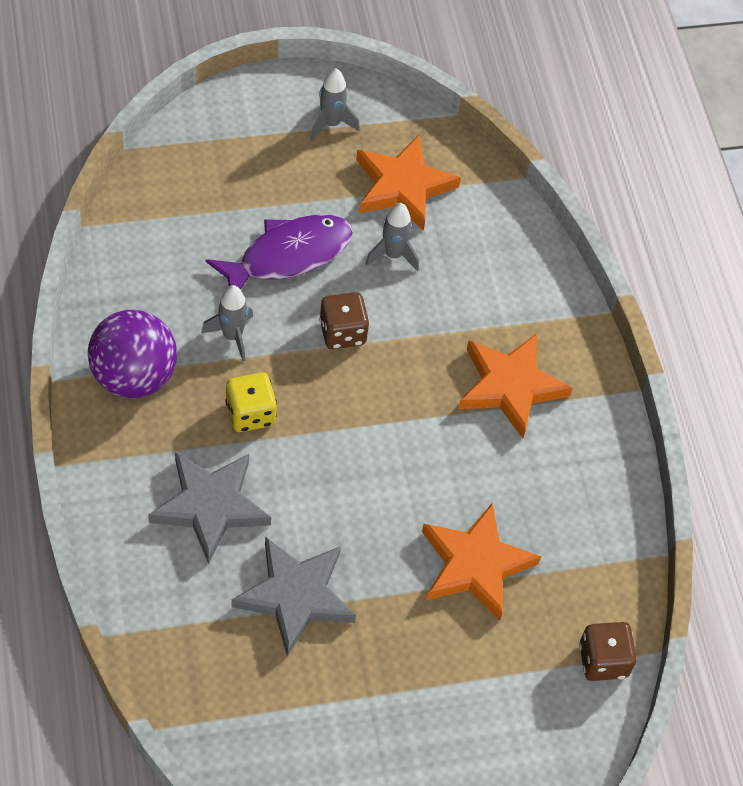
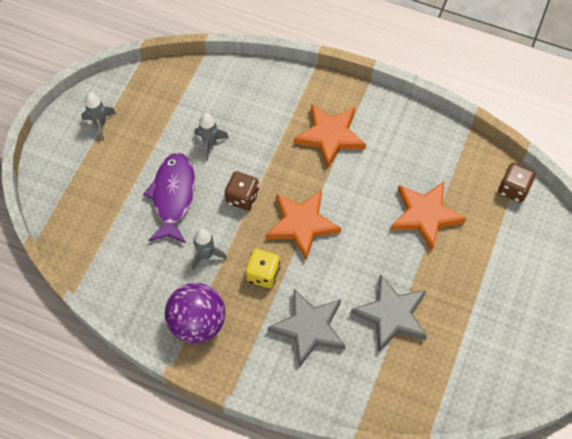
camera: 50 degrees left, 5 degrees up
(403, 187) = (169, 113): orange star -> orange star (302, 224)

